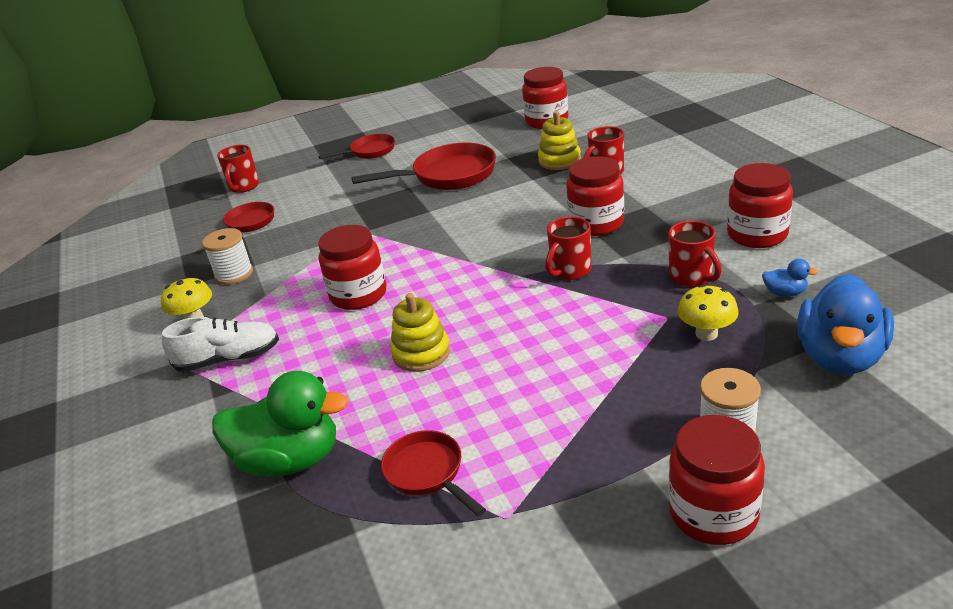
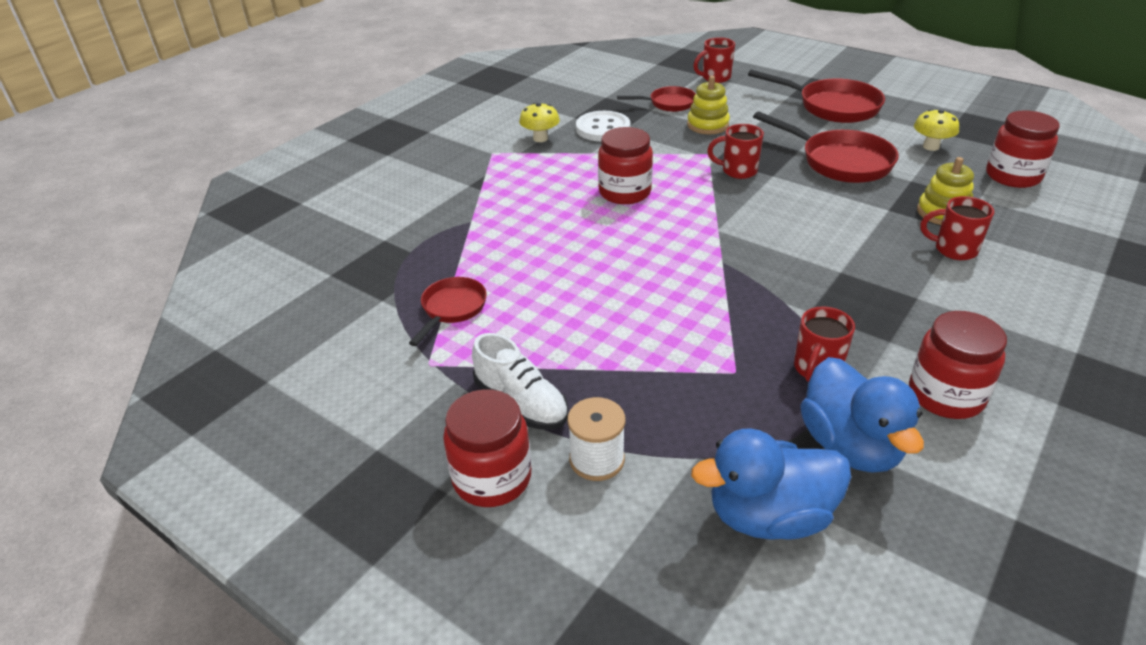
camera: 55 degrees right, 5 degrees up
(228, 359) = (510, 172): white shoe -> white shoe (521, 403)
(234, 274) = (603, 128): white spool -> white button
(290, 460) = (430, 244): green duck -> none
(369, 152) = (832, 106): red pan -> red pan, size x1.70
(421, 353) = (578, 252): yellow stacking toy -> yellow stacking toy (707, 125)
(570, 271) = (755, 287): red mug -> red mug (737, 171)
(596, 223) = (850, 276): red jar -> none
(706, 334) = (731, 406): yellow mushroom -> yellow mushroom (931, 147)
(785, 293) = (850, 446): blue duck -> blue duck, size x2.36

